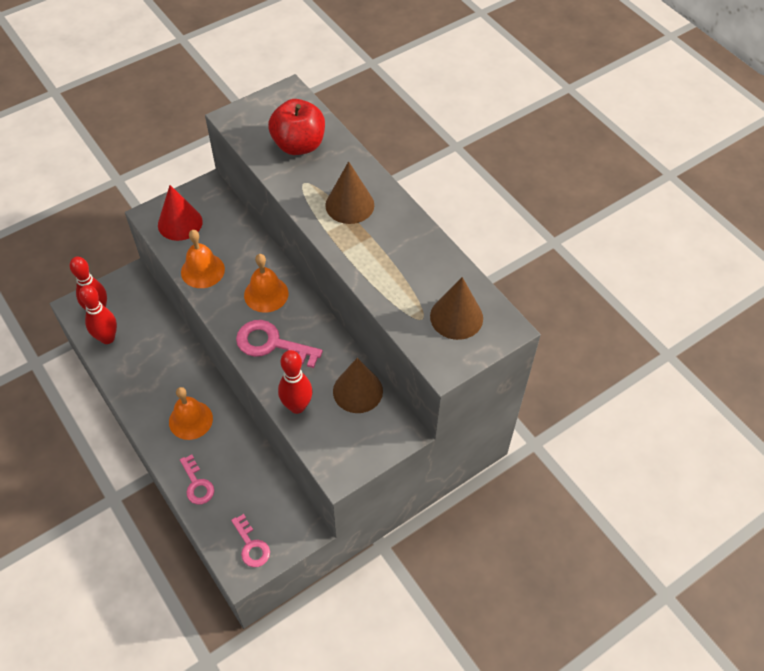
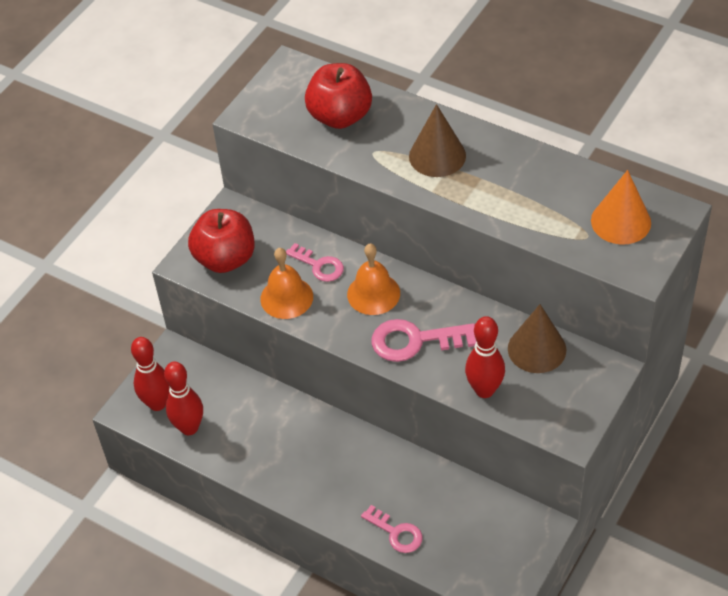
camera: 20 degrees left, 5 degrees down
(180, 223) = (225, 259): red cone -> red apple
(190, 420) = (344, 472): orange bell -> none
(251, 545) = (496, 566): pink key -> pink key (319, 265)
(456, 317) = (621, 221): brown cone -> orange cone

